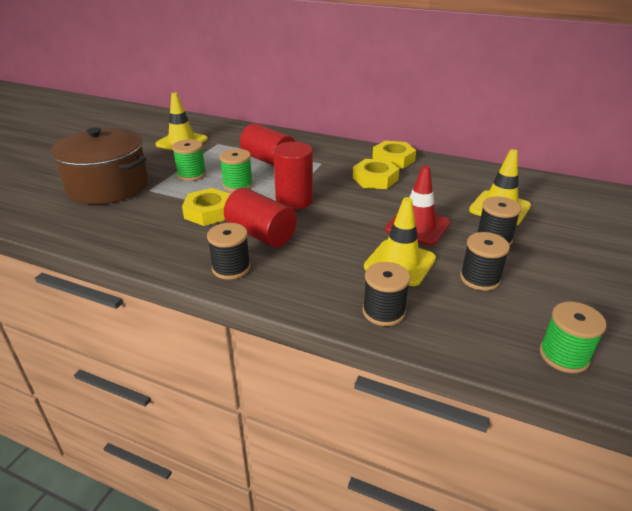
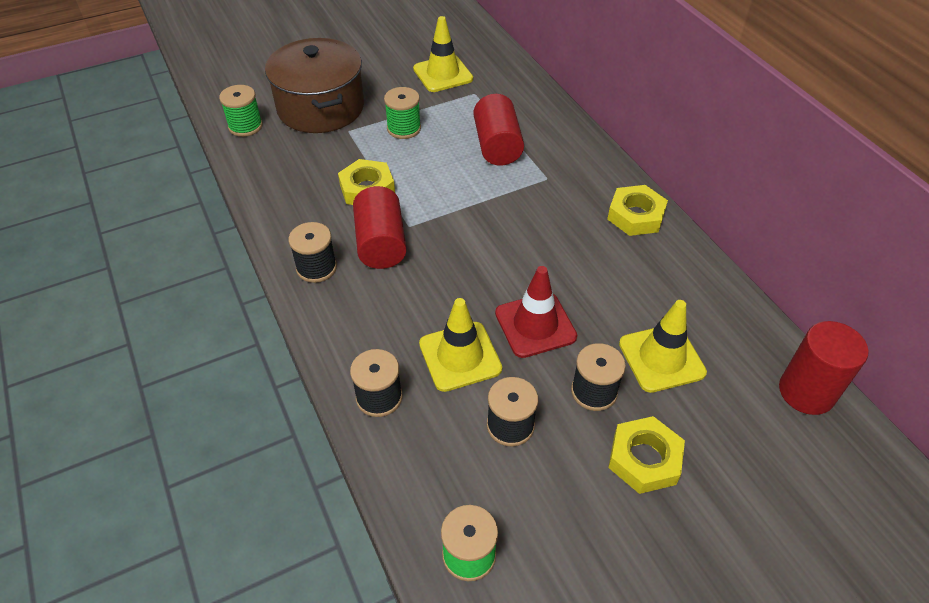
camera: 40 degrees right, 15 degrees up
(238, 185) = (429, 166): green spool -> green spool (245, 126)
(294, 201) = (457, 218): red cylinder -> red cylinder (806, 392)
(375, 179) = (576, 234): yellow nut -> yellow nut (644, 459)

